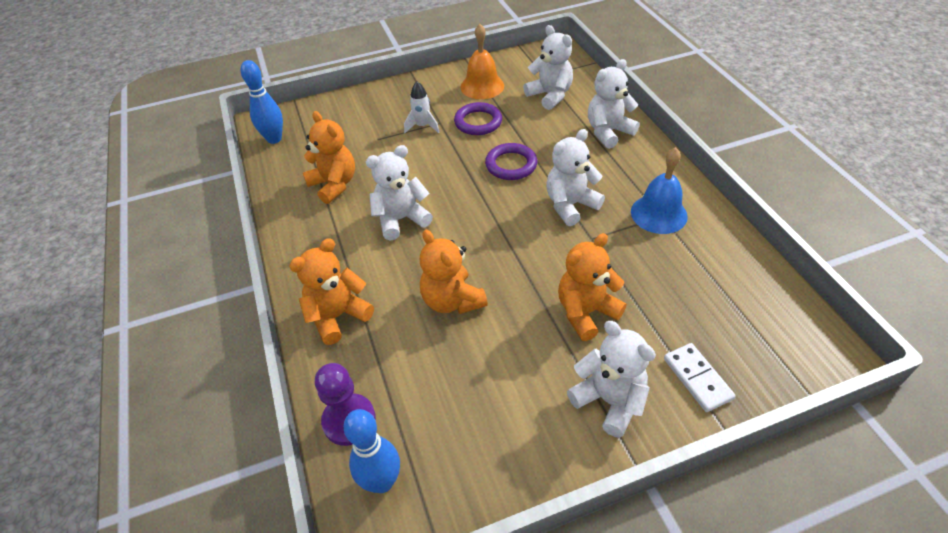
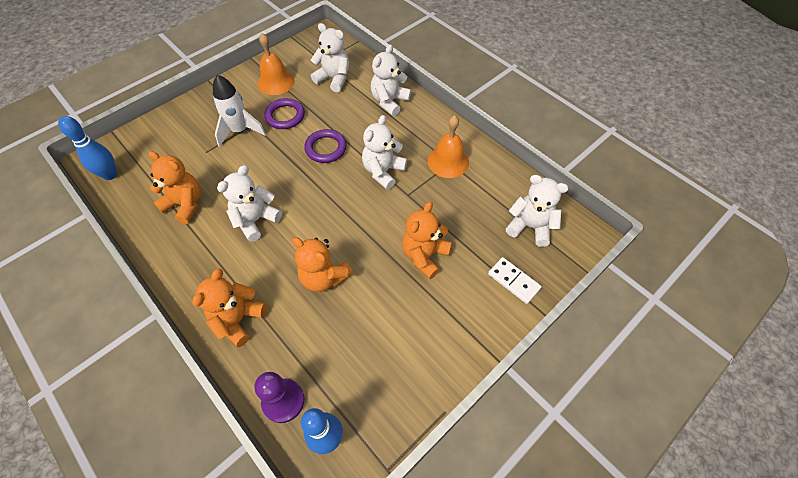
camera: 25 degrees left, 10 degrees up
(422, 126) = (240, 131): white rocket -> white rocket, size x1.58
(609, 400) = (463, 317): white teddy bear -> white teddy bear (530, 226)
(658, 214) = (448, 161): blue bell -> orange bell

